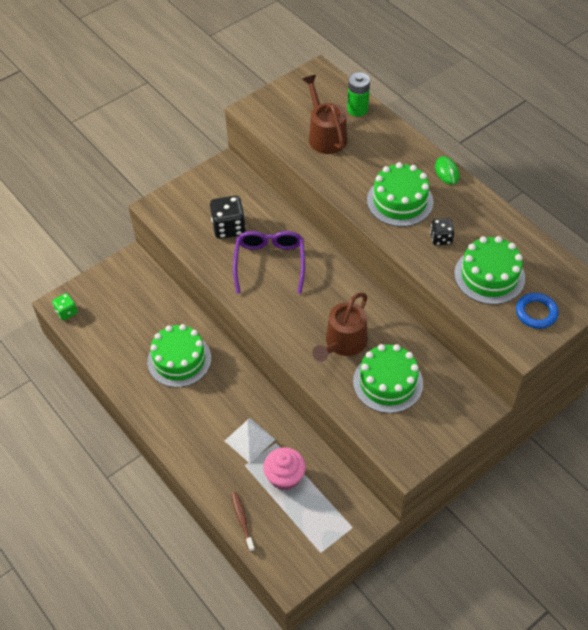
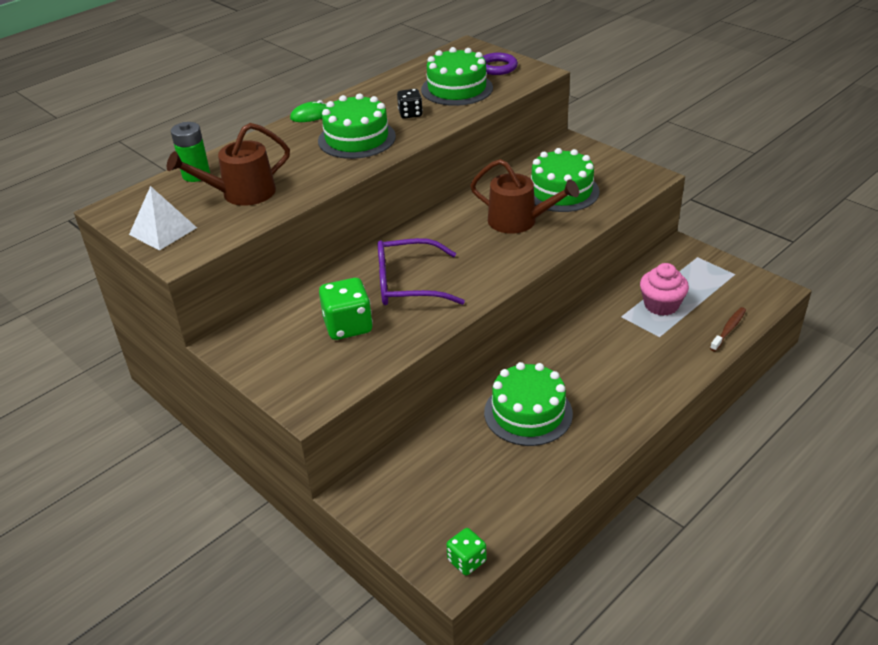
camera: 95 degrees left, 15 degrees down
(228, 227) = (348, 326): black dice -> green dice
(242, 521) = (728, 329): brown toothbrush -> brown toothbrush turned 150 degrees clockwise
(249, 440) = (625, 336): white pyramid -> white pyramid (163, 231)
(536, 313) = (497, 67): blue ring -> purple ring

